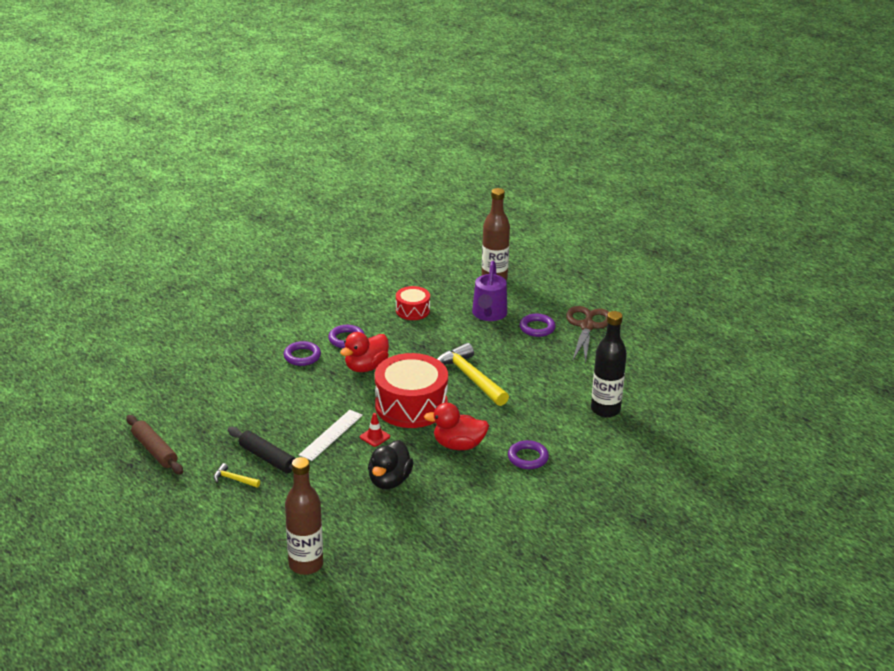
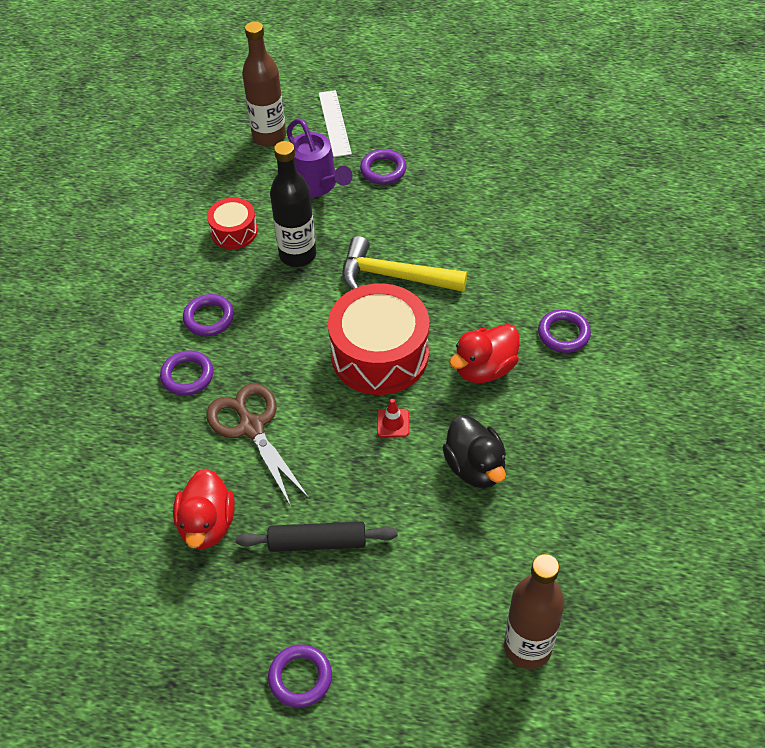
camera: 40 degrees left, 20 degrees up
(155, 450) = (176, 639): brown rolling pin -> none
(186, 501) = (300, 677): none -> purple ring
(234, 479) = (316, 601): yellow hammer -> none
(331, 435) = (346, 456): white ruler -> white ruler (334, 123)
(366, 367) = (274, 339): red duck -> red duck (207, 525)
(587, 326) = (426, 136): brown scissors -> brown scissors (252, 427)
(605, 410) = (560, 224): black bottle -> black bottle (297, 255)

